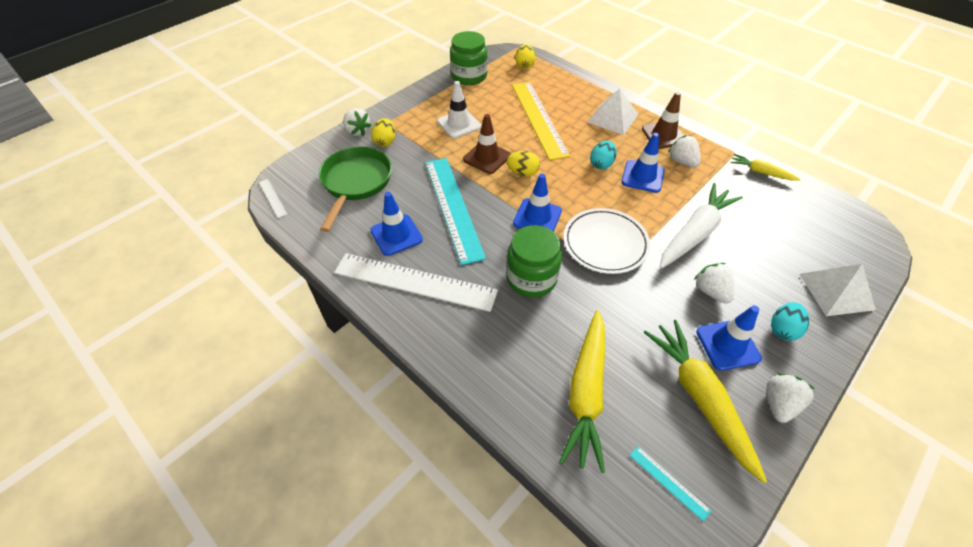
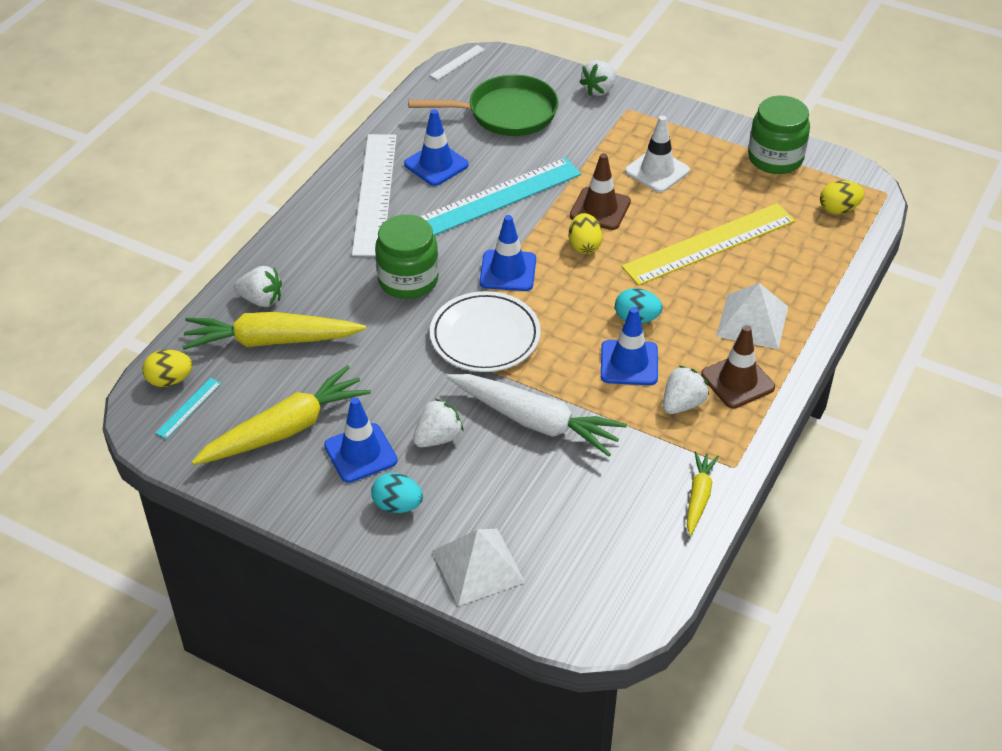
camera: 75 degrees right, 5 degrees down
(385, 142) = (590, 117): yellow egg -> yellow egg (170, 380)
(779, 404) = (293, 496): white strawberry -> white strawberry (261, 300)

